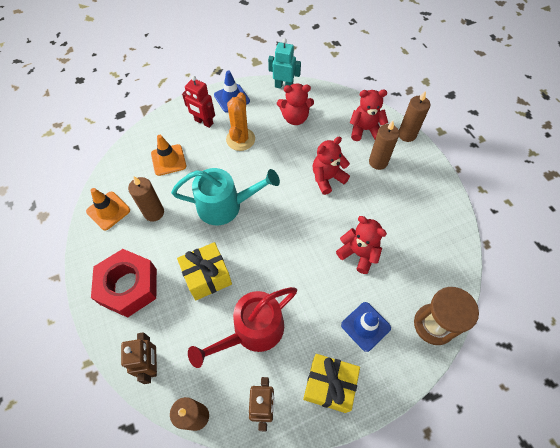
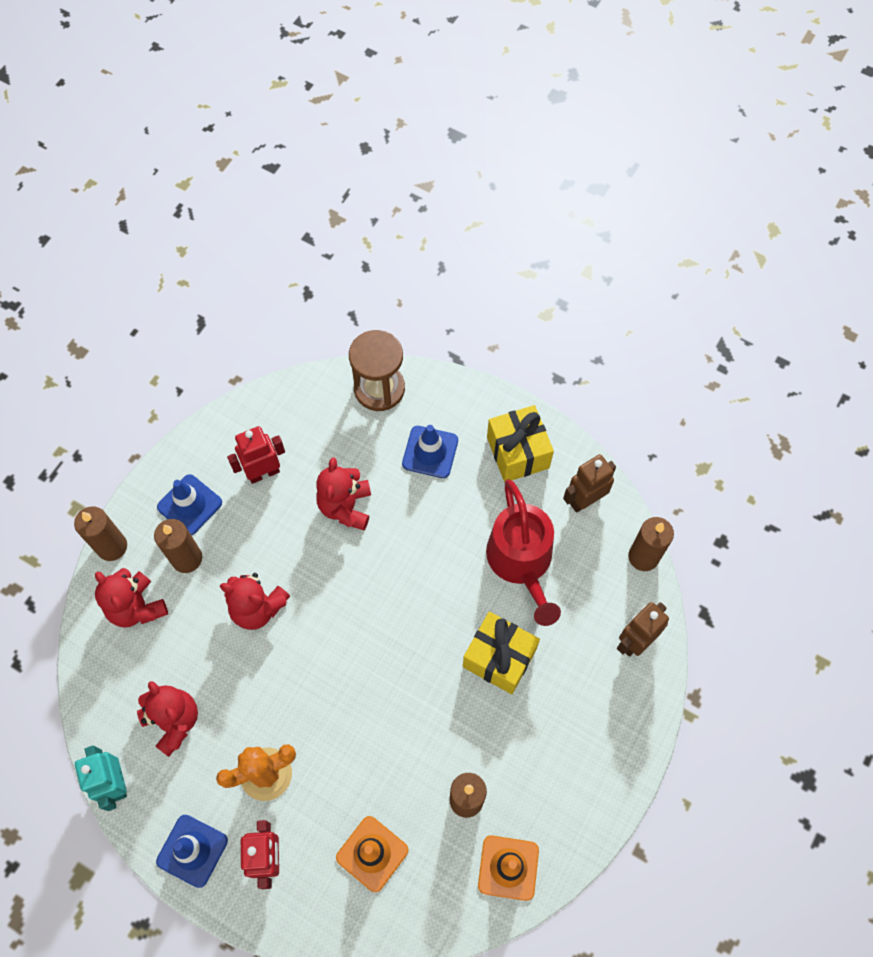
camera: 125 degrees left, 5 degrees up
(129, 286) = (579, 743): red nut -> none
(225, 205) = (389, 711): turquoise watering can -> none
(252, 331) = (522, 562): red watering can -> red watering can turned 60 degrees clockwise
(409, 223) = (263, 473): none -> red robot
(410, 178) = (190, 505): none -> blue traffic cone

